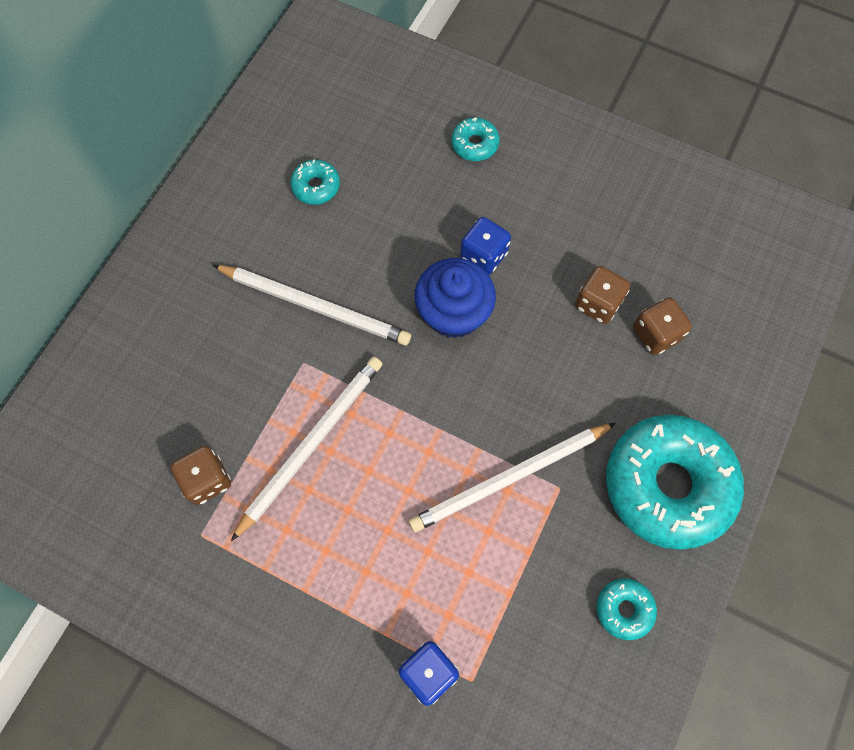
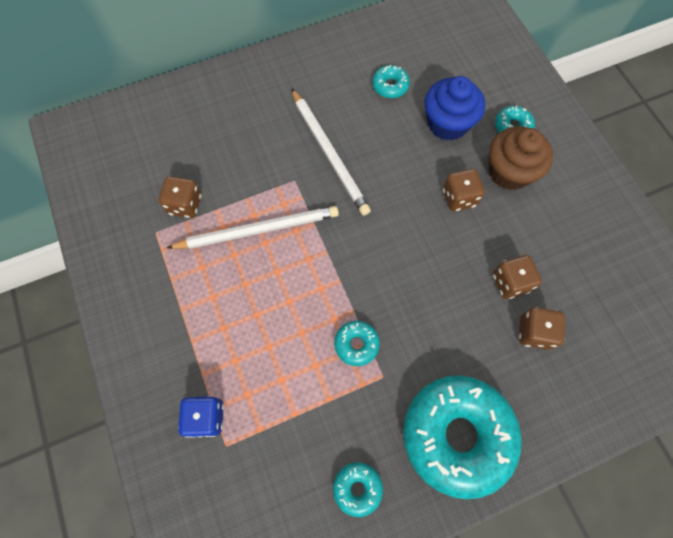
camera: 40 degrees right, 0 degrees up
(453, 313) = (409, 218): blue cupcake -> blue cupcake (447, 123)
(483, 255) = (459, 198): blue dice -> brown dice
(509, 193) = (509, 171): none -> brown cupcake
(509, 478) = (356, 344): white pencil -> turquoise donut

